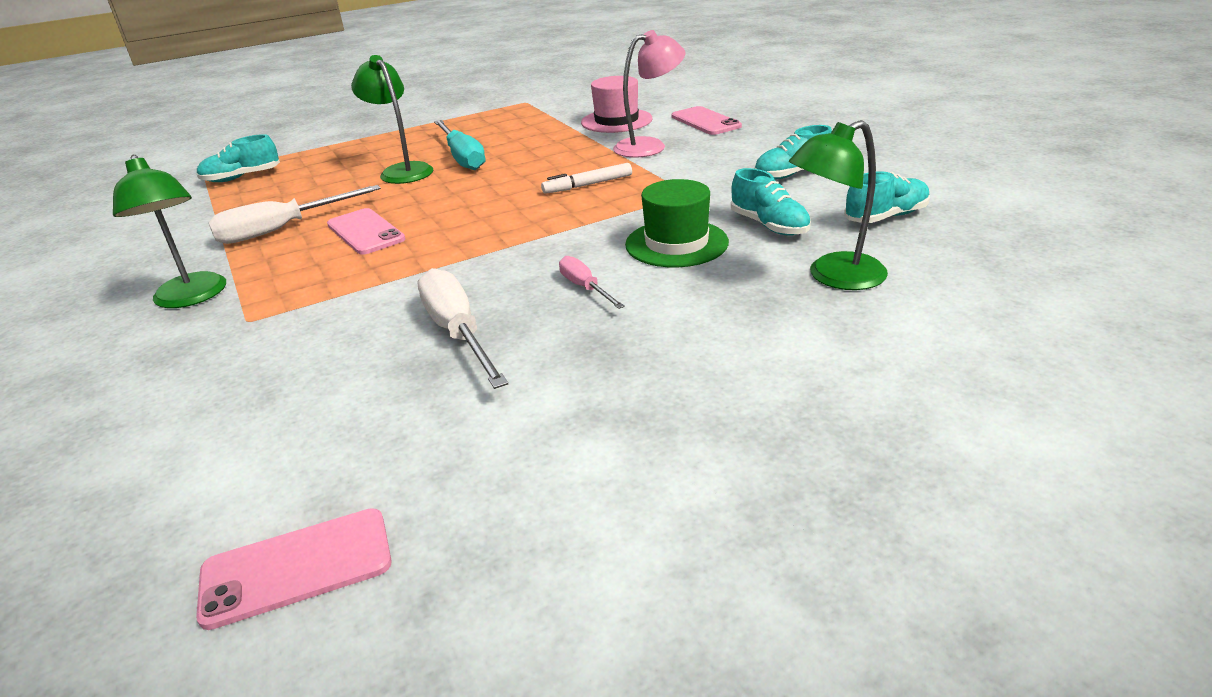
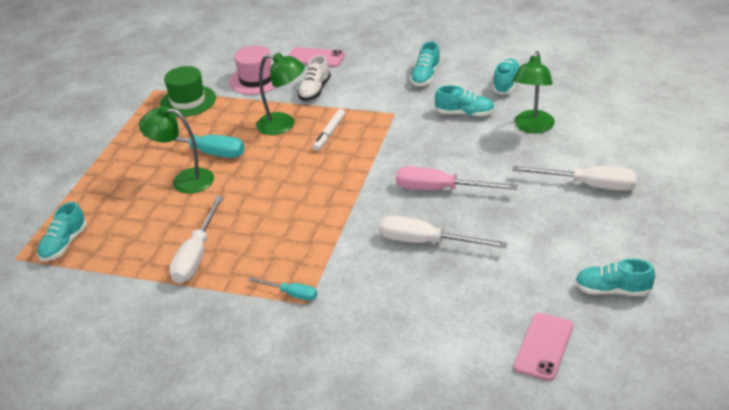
camera: 45 degrees left, 5 degrees up
(192, 298) = (242, 315): green lamp -> green lamp (283, 125)
(257, 304) = (291, 294): none -> turquoise screwdriver
(365, 232) = (257, 227): pink phone -> none
(536, 568) = (612, 290): none -> turquoise shoe
(585, 288) = (441, 189): pink screwdriver -> pink screwdriver, size x1.80
(649, 146) = (314, 91): pink lamp -> white shoe
(676, 243) = (440, 145): green hat -> green hat (188, 101)
(786, 389) = (588, 185): none -> white screwdriver

